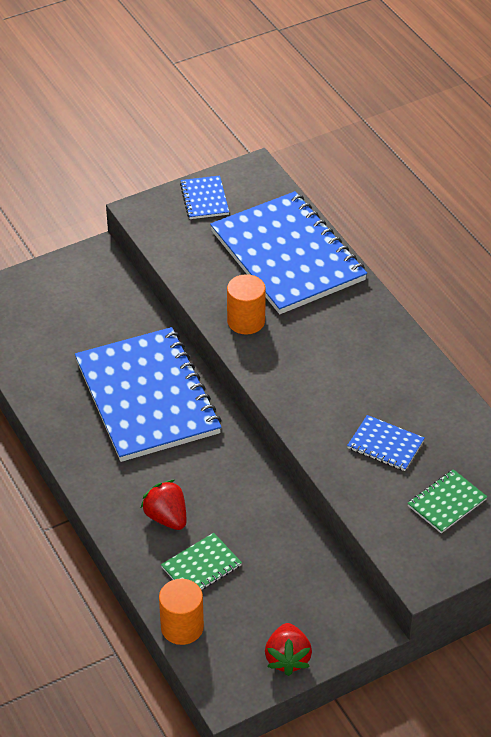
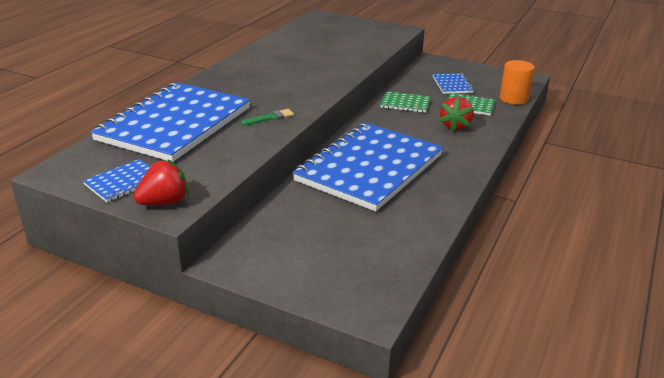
camera: 125 degrees left, 15 degrees down
(246, 321) = (270, 118): orange cylinder -> green brush
(287, 658) = (481, 71): red strawberry -> red strawberry (164, 202)
(385, 444) = (325, 54): blue notebook -> blue notebook (452, 85)
(447, 503) = (344, 34): green notebook -> green notebook (405, 103)

